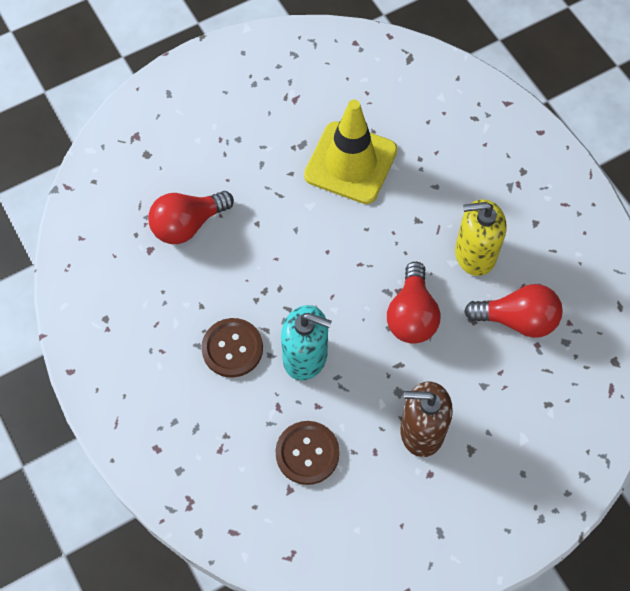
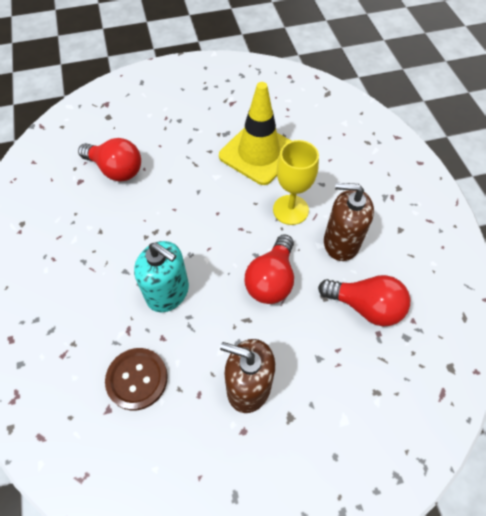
camera: 15 degrees right, 5 degrees down
(187, 225) = (116, 170): red light bulb -> red light bulb turned 135 degrees counterclockwise
(232, 348) = (110, 270): brown button -> none
(409, 228) = (290, 210): none -> yellow goblet
(475, 254) = (341, 242): yellow soap dispenser -> brown soap dispenser

